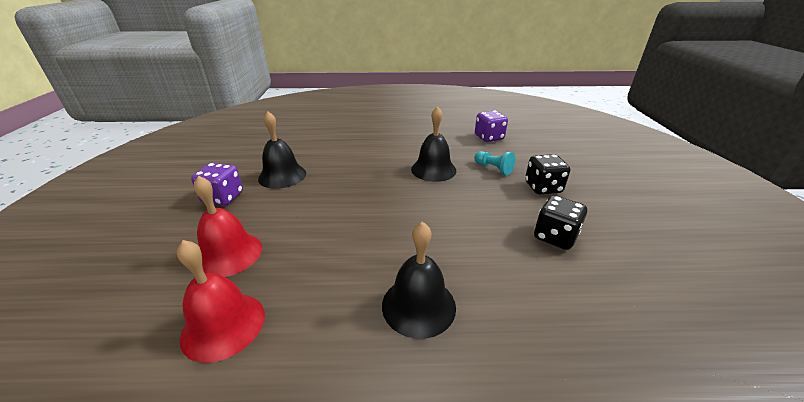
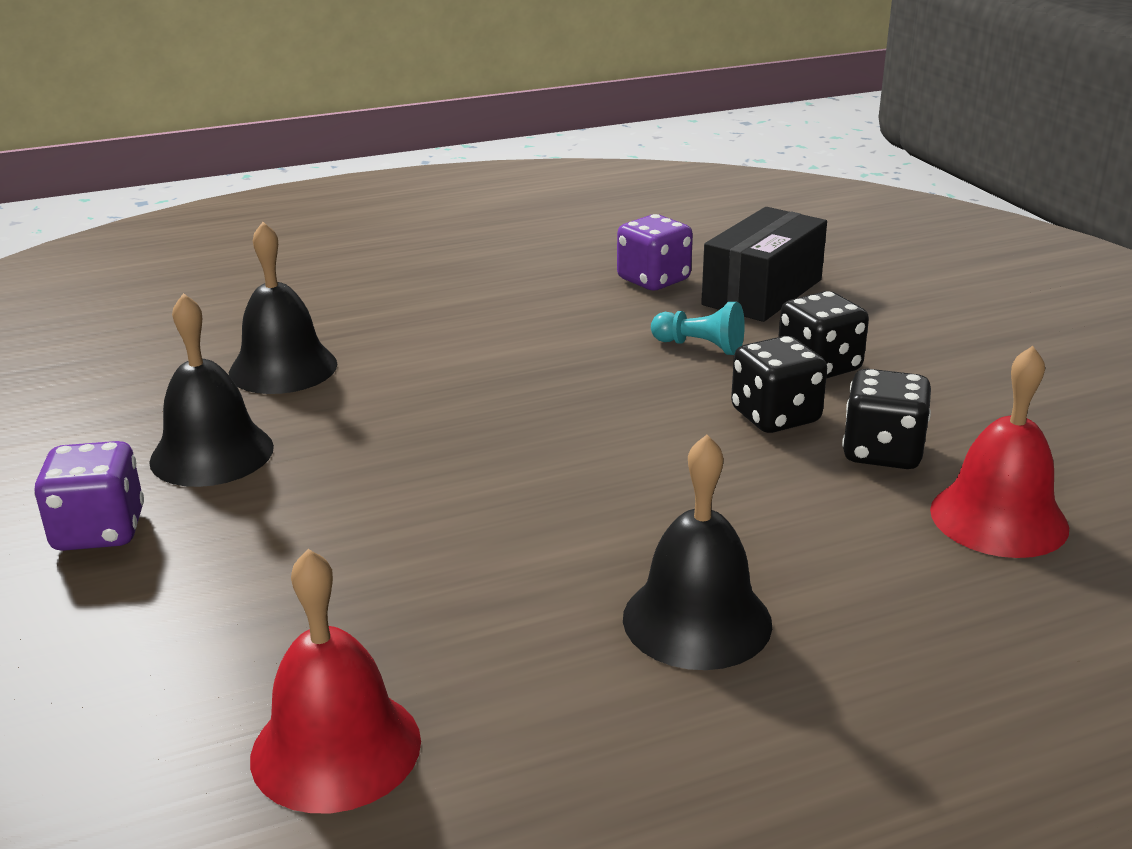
camera: 20 degrees left, 5 degrees down
(229, 254) = (228, 634): red bell -> red bell (998, 518)
(433, 169) = (571, 372): black bell -> black bell (283, 368)
(511, 207) = (775, 416): none -> black dice
(533, 150) = (762, 292): none -> black box

